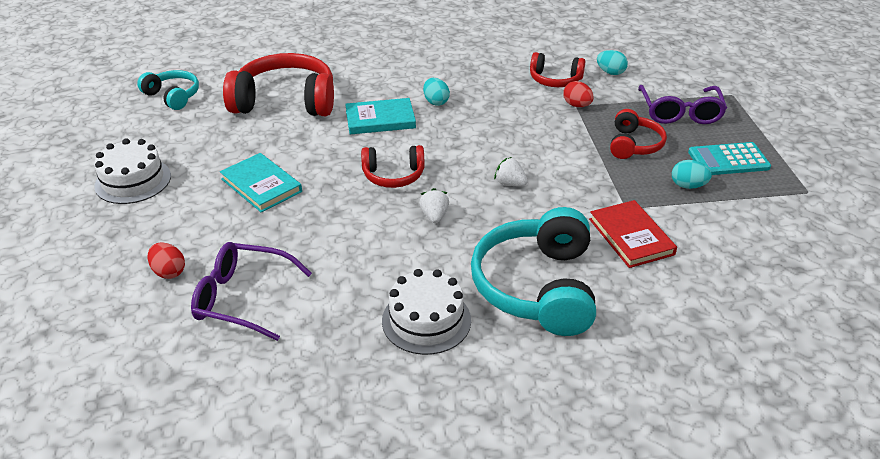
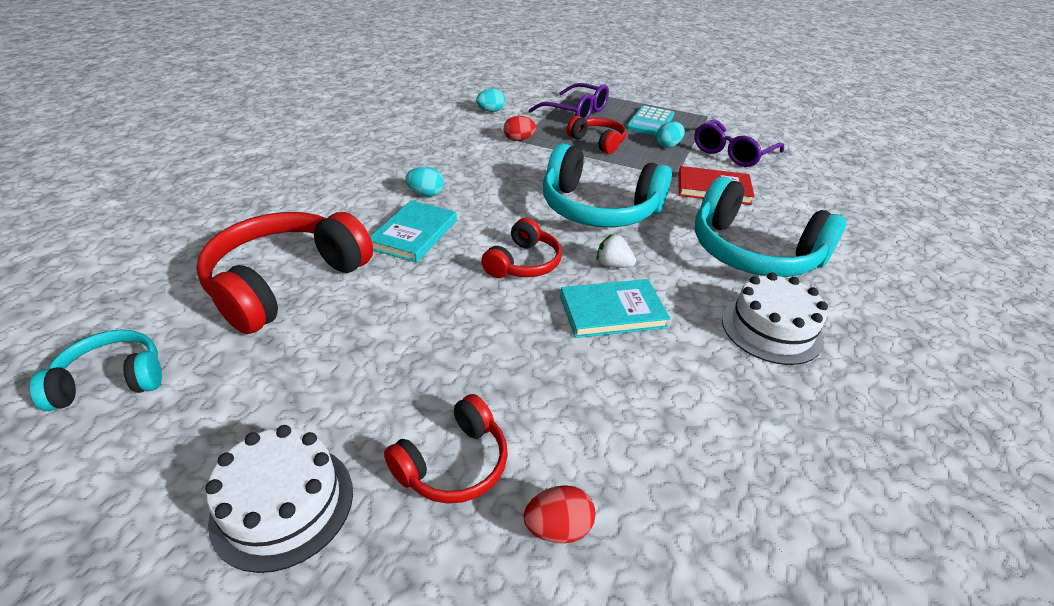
camera: 60 degrees left, 0 degrees up
(242, 298) = (664, 461): purple glasses -> purple glasses (732, 153)
(261, 185) = (443, 365): turquoise book -> turquoise book (612, 312)
(510, 183) = (598, 209): white strawberry -> turquoise headphones
(555, 80) = (470, 133): red headphones -> red headphones (454, 464)

